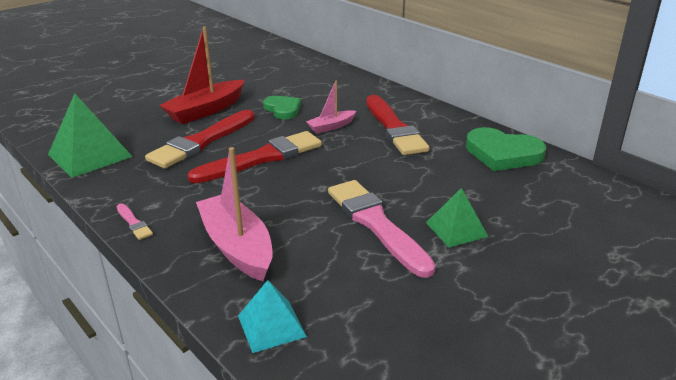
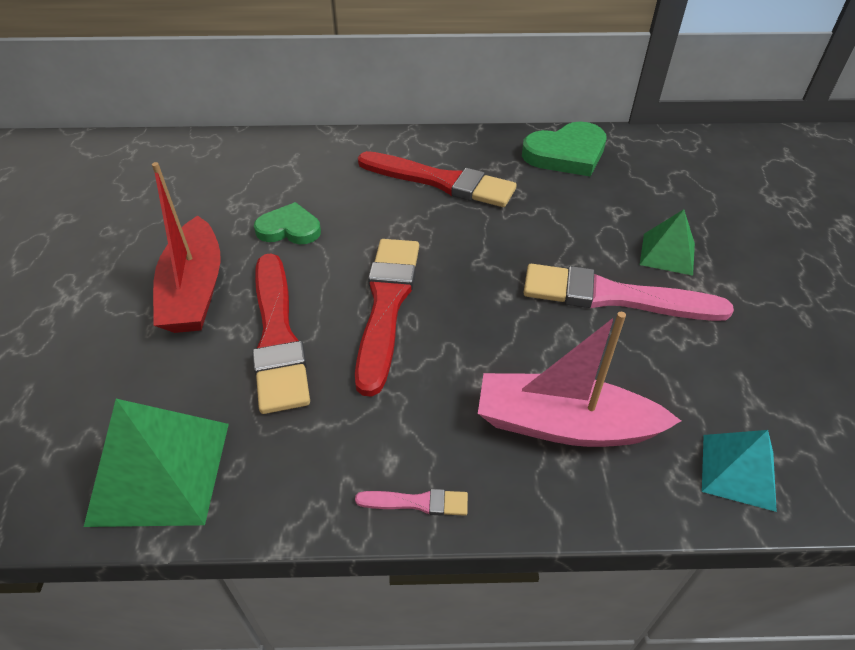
camera: 50 degrees left, 15 degrees up
(331, 127) = (381, 218): pink boat -> none

